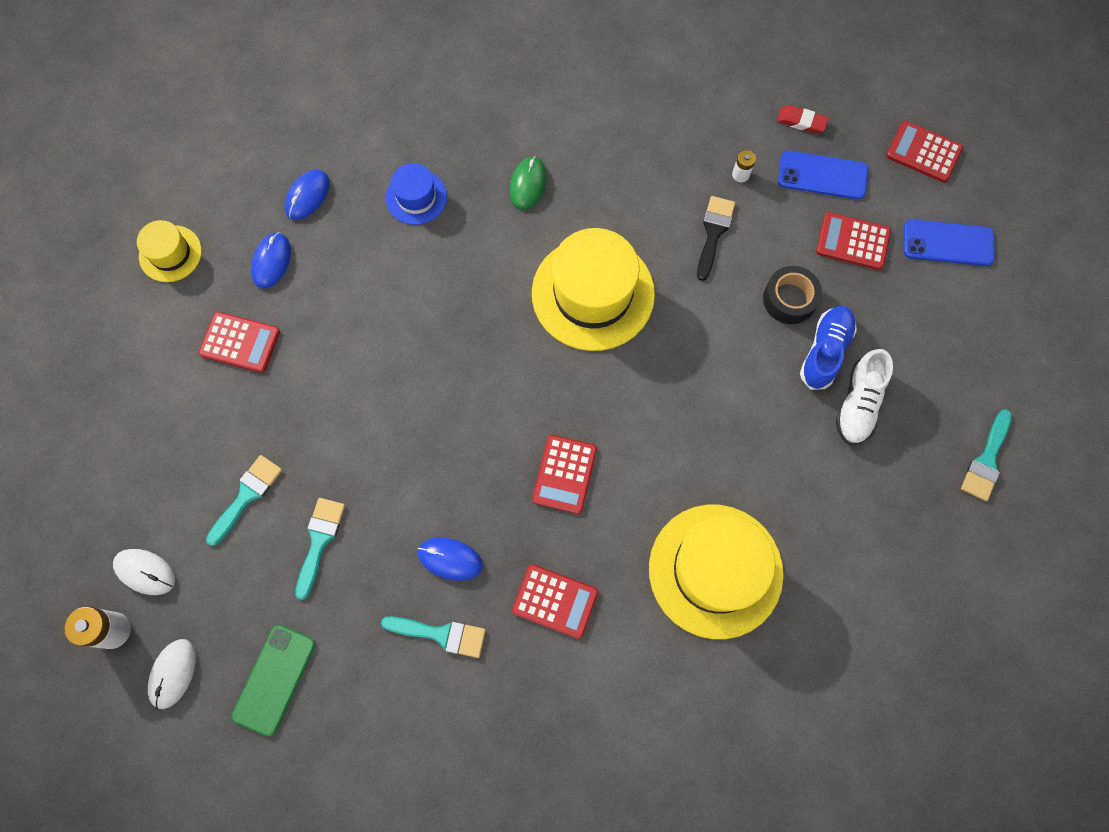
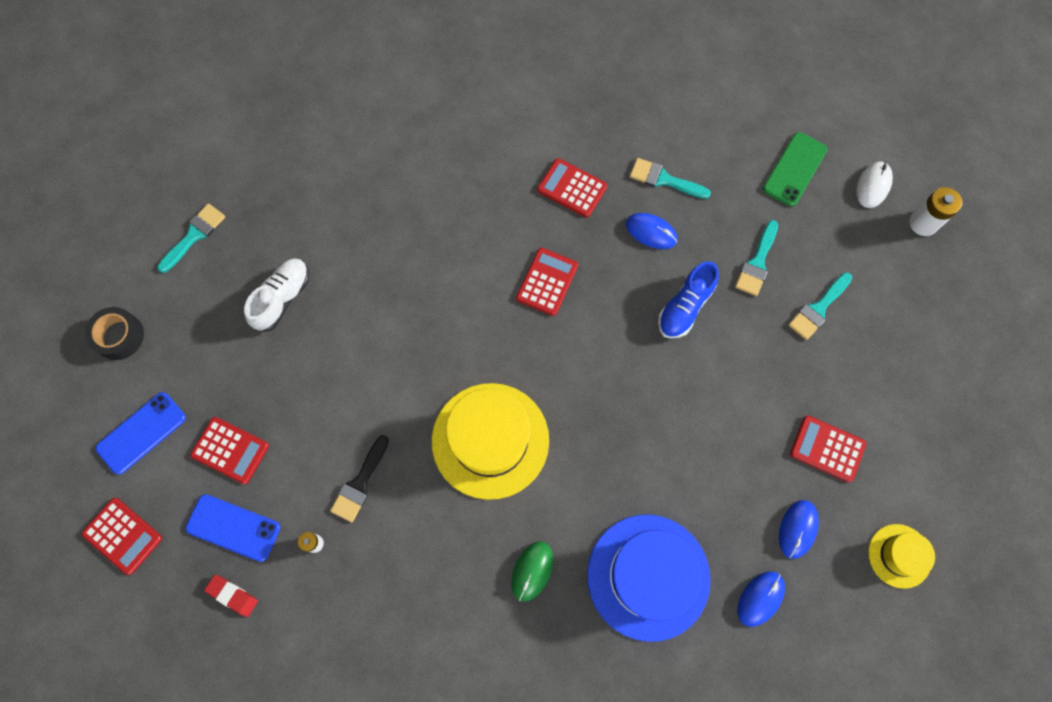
camera: 170 degrees left, 0 degrees up
(145, 572) = (901, 262): white mouse -> none
(416, 197) = (648, 576): blue hat -> blue hat, size x1.94
(715, 570) = (441, 189): yellow hat -> none
(789, 299) = (309, 403): black tape -> black tape (119, 336)
(825, 351) = (294, 348): blue shoe -> blue shoe (685, 307)
(948, 243) = (141, 433): blue phone -> blue phone turned 60 degrees counterclockwise

